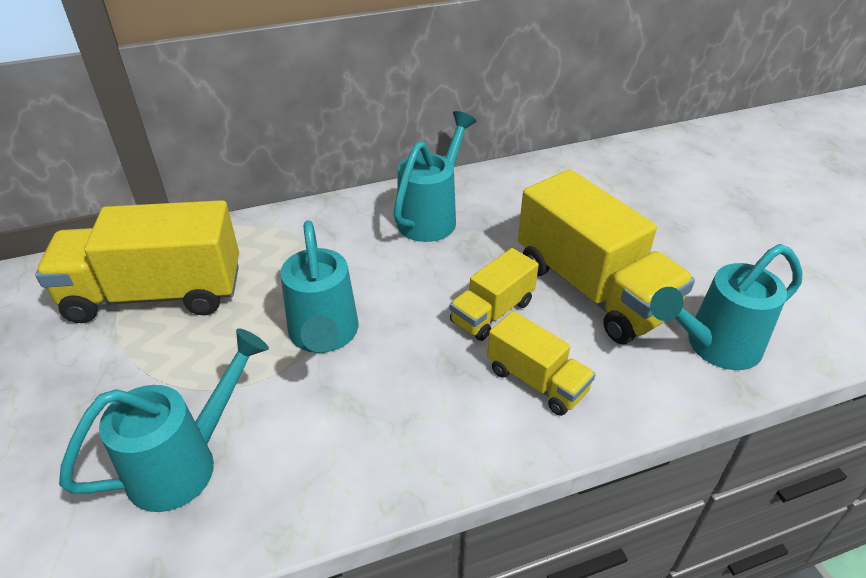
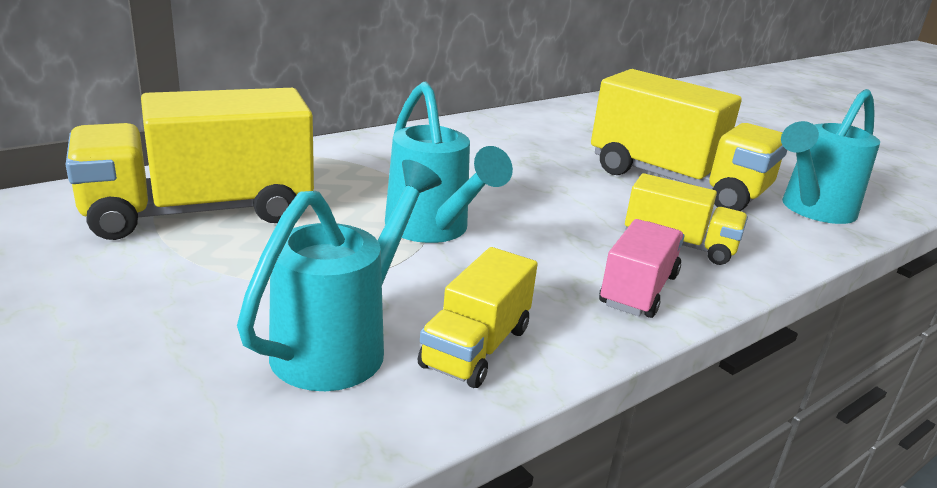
camera: 20 degrees left, 15 degrees down
(432, 216) = (480, 142): turquoise watering can -> none
(459, 437) = (638, 290): none -> pink truck
(492, 312) = (596, 202): yellow truck -> yellow truck (476, 347)

